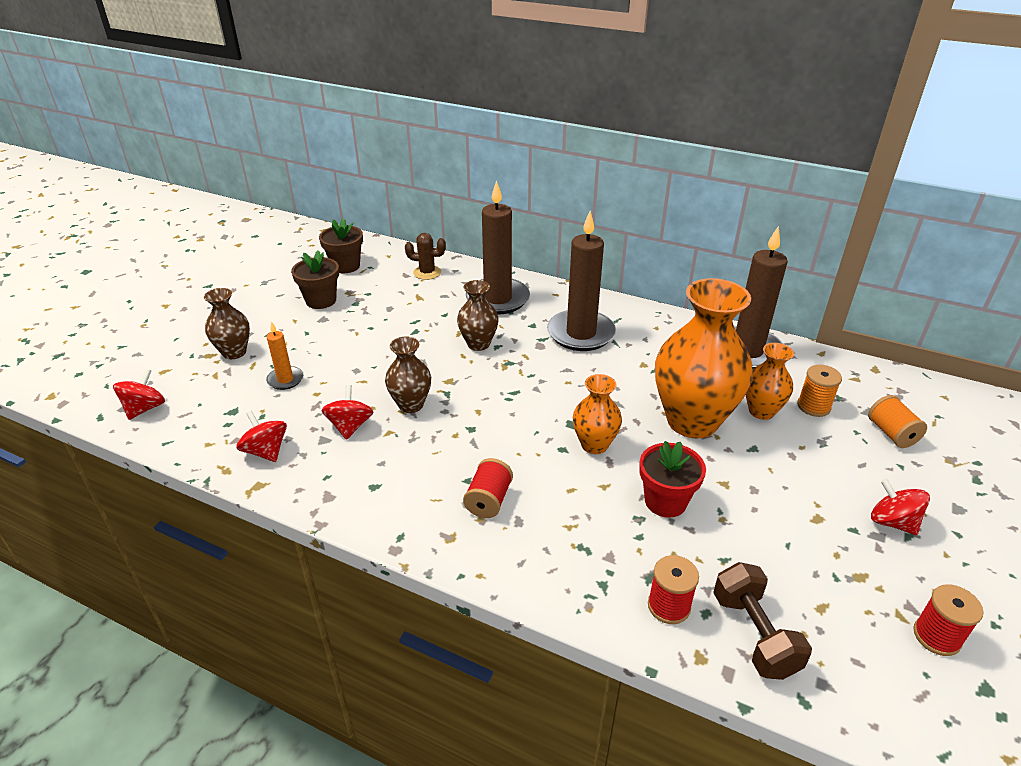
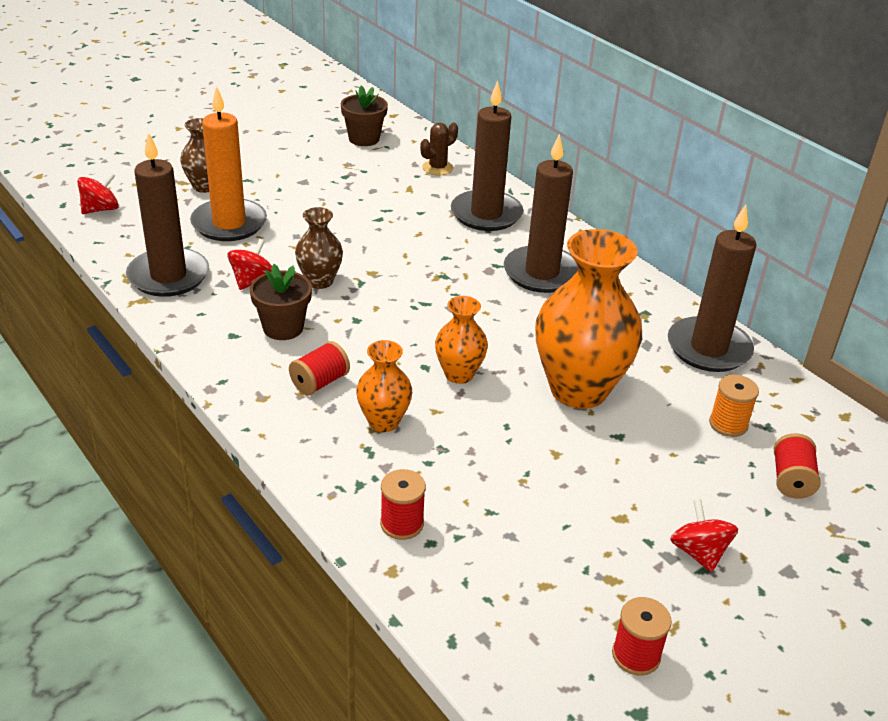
camera: 25 degrees right, 0 degrees up
(266, 451) = (168, 276): red spinning top -> brown candle
(285, 380) = (229, 223): orange candle -> orange candle, size x2.05
(321, 300) = (315, 164): brown flower pot -> brown flower pot (283, 328)
(427, 272) = (437, 168): brown cactus -> brown cactus turned 75 degrees counterclockwise
(478, 344) = (429, 249): brown vase -> none
(665, 501) = (481, 445): red flower pot -> none
(754, 634) = (458, 576): brown dumbbell -> none
(761, 411) = (663, 407): orange vase -> orange vase (383, 421)
(891, 433) = (791, 480): orange spool -> red spool

